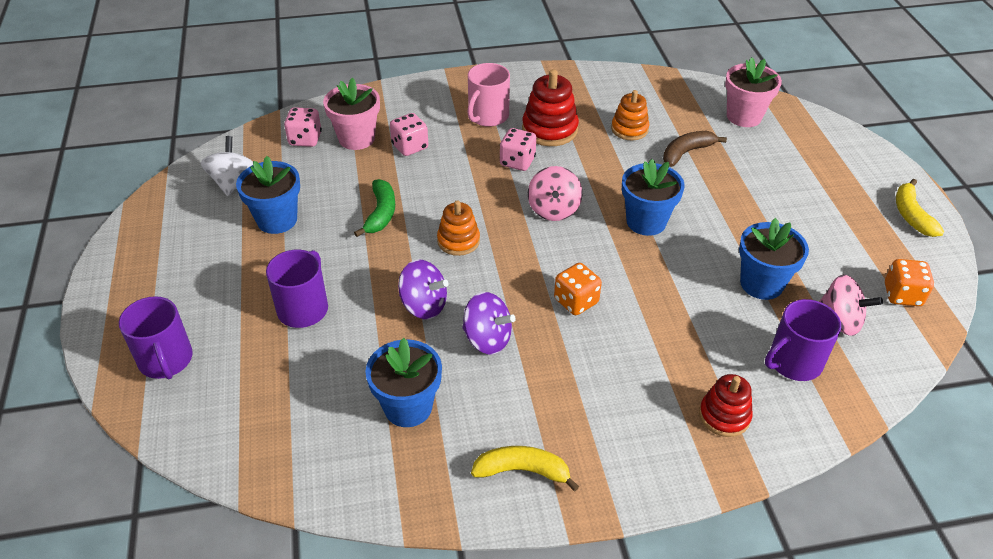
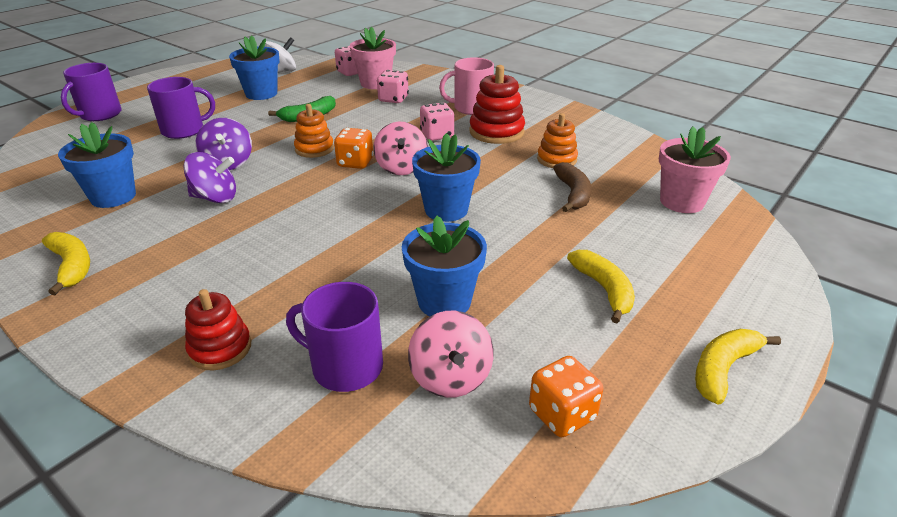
camera: 50 degrees right, 10 degrees down
(487, 339) = (215, 198): purple spinning top -> purple spinning top turned 75 degrees counterclockwise
(553, 209) = (401, 168): pink spinning top -> pink spinning top turned 60 degrees counterclockwise
(576, 301) = (300, 216): orange dice -> orange dice (355, 163)
(686, 153) = (573, 194): brown banana -> brown banana turned 75 degrees clockwise
(808, 211) = (604, 289): none -> yellow banana

